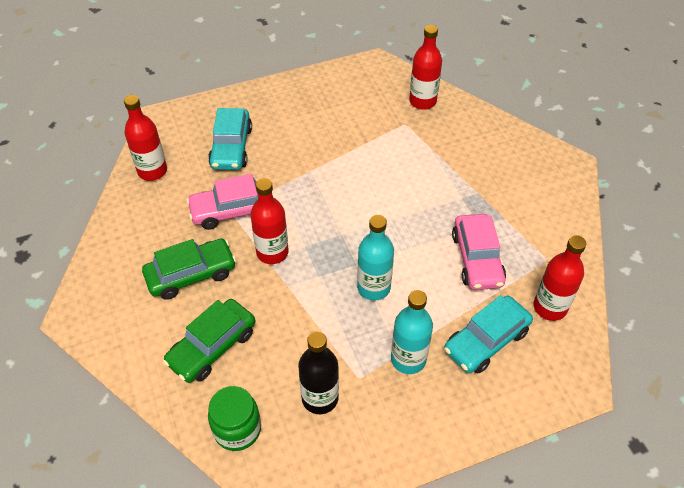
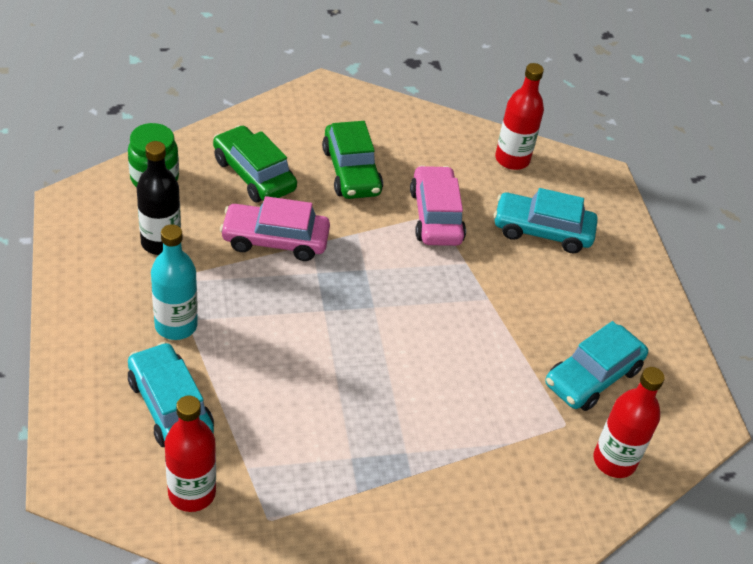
camera: 95 degrees right, 5 degrees down
(272, 252) = (363, 239): red bottle -> none
(361, 114) = (593, 377): none -> turquoise car
(373, 288) = (284, 318): turquoise bottle -> none
(477, 259) = (295, 436): pink car -> pink car (275, 240)

